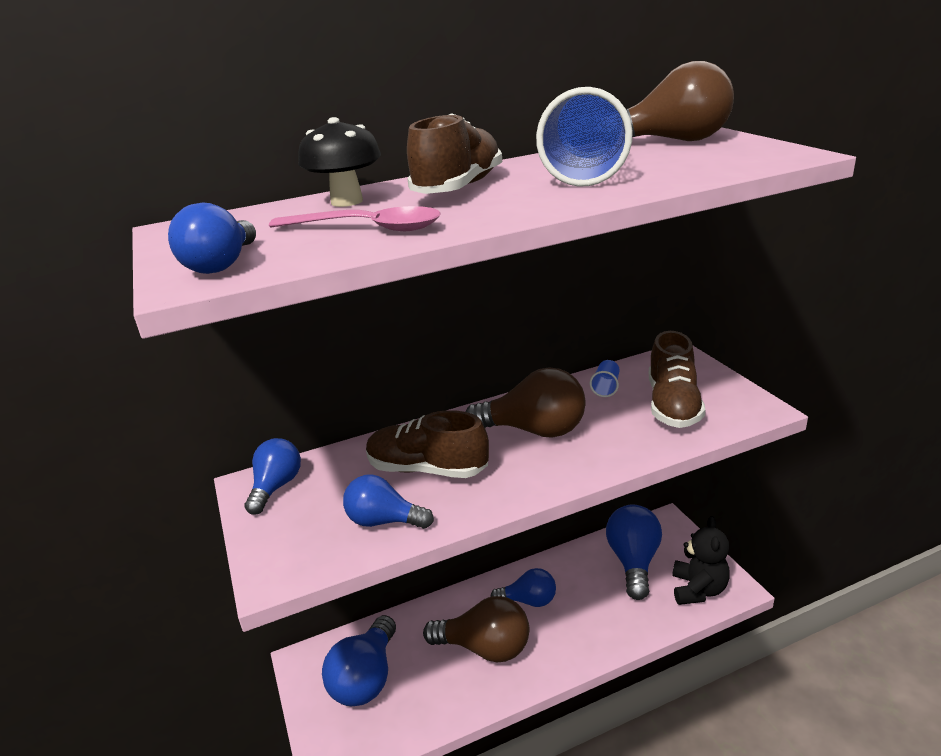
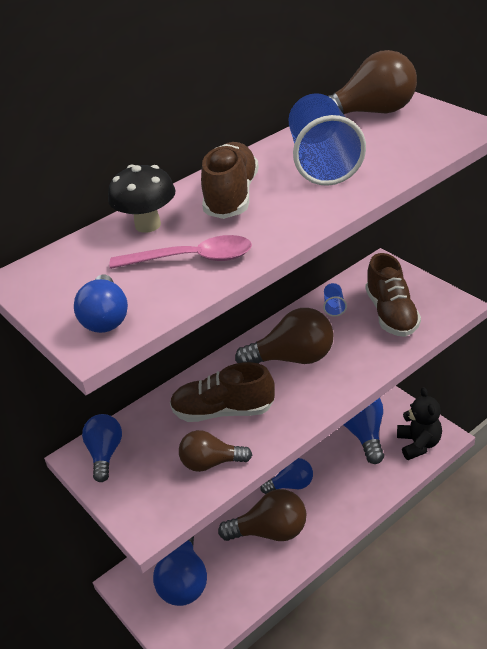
camera: 15 degrees left, 10 degrees up
(384, 521) = (211, 463): blue light bulb -> brown light bulb

